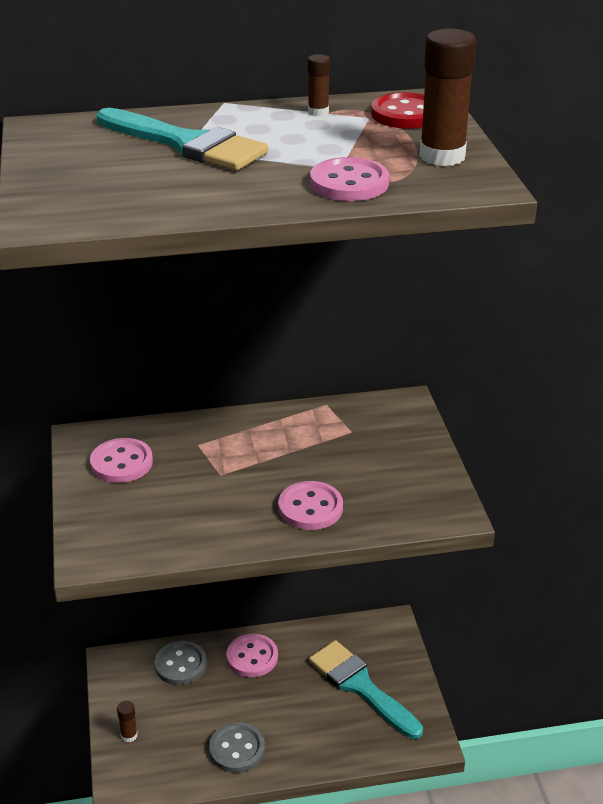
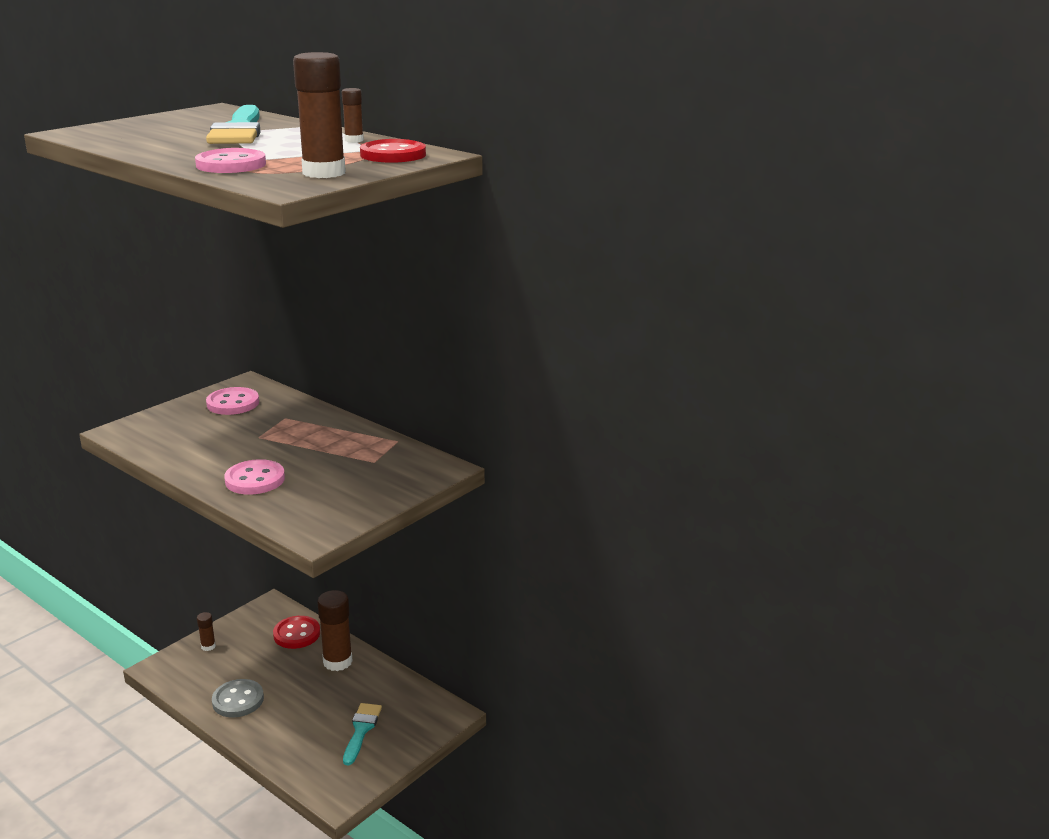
camera: 50 degrees right, 10 degrees down
(180, 665) = (297, 634): grey button -> red button
(252, 657) = (337, 662): pink button -> brown glue stick
(361, 686) = (361, 730): turquoise brush -> turquoise brush, size x0.61

